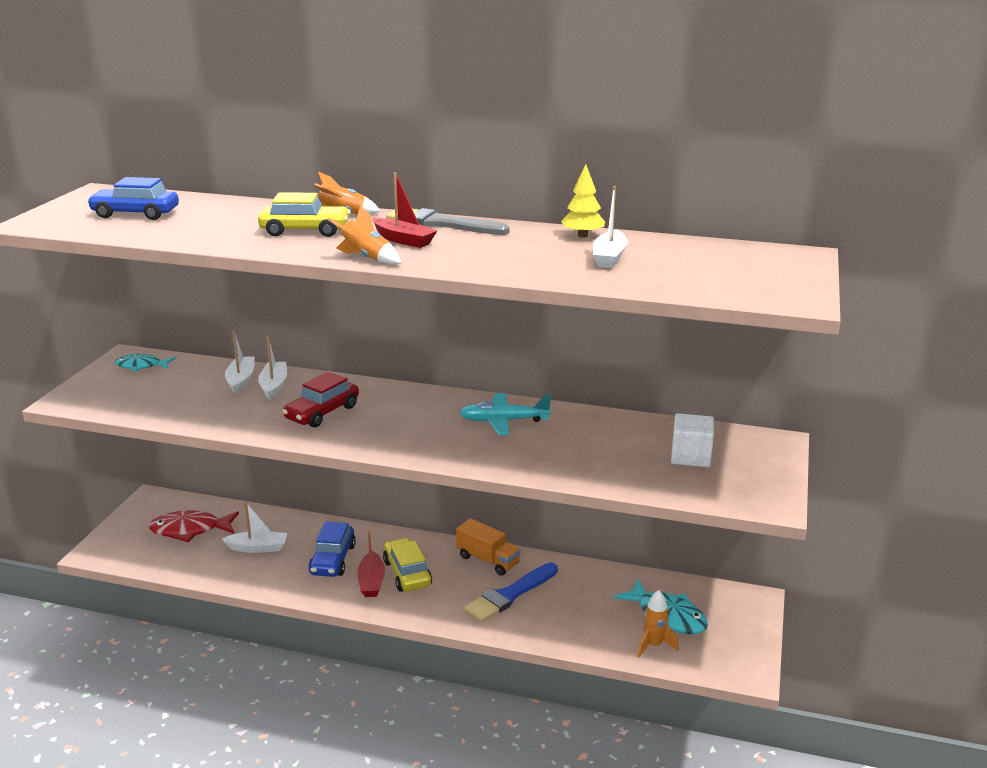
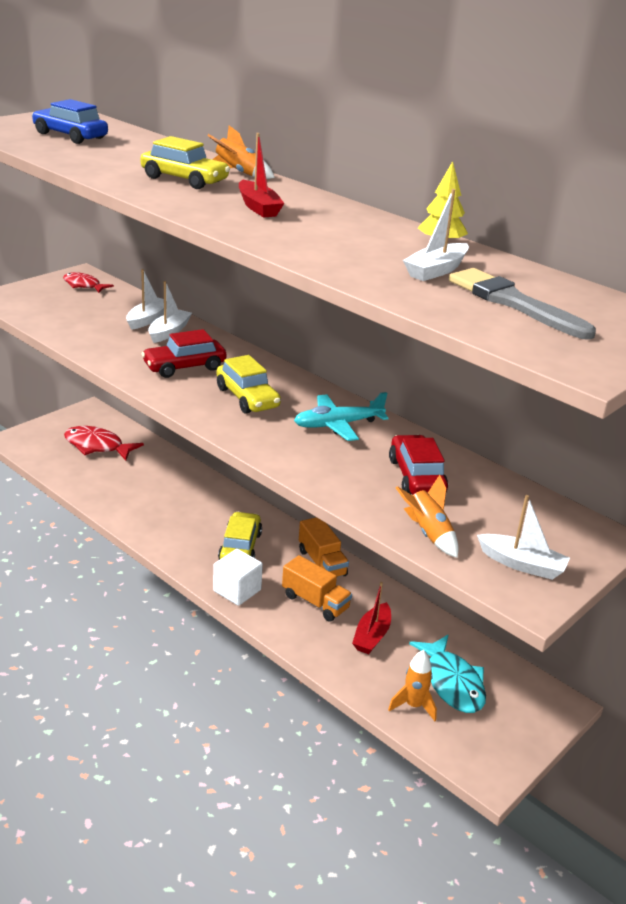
camera: 25 degrees right, 5 degrees up
(141, 366) = (84, 285): turquoise fish -> red fish
(257, 548) = (136, 480): white boat -> white boat (522, 564)
(333, 560) = (188, 512): blue car -> none
(366, 258) = (201, 214): orange rocket -> orange rocket (428, 533)
(371, 582) = (204, 543): red boat -> red boat (372, 636)
(406, 422) = (247, 398): none -> yellow car
(441, 224) = (317, 201): grey brush -> grey brush (513, 303)
(503, 421) = (338, 425): turquoise plane -> turquoise plane turned 45 degrees counterclockwise
(510, 595) = (315, 602): blue brush -> orange truck
(605, 442) = (416, 477): none -> red car
(690, 456) = (492, 520): white cube -> white cube (237, 590)

